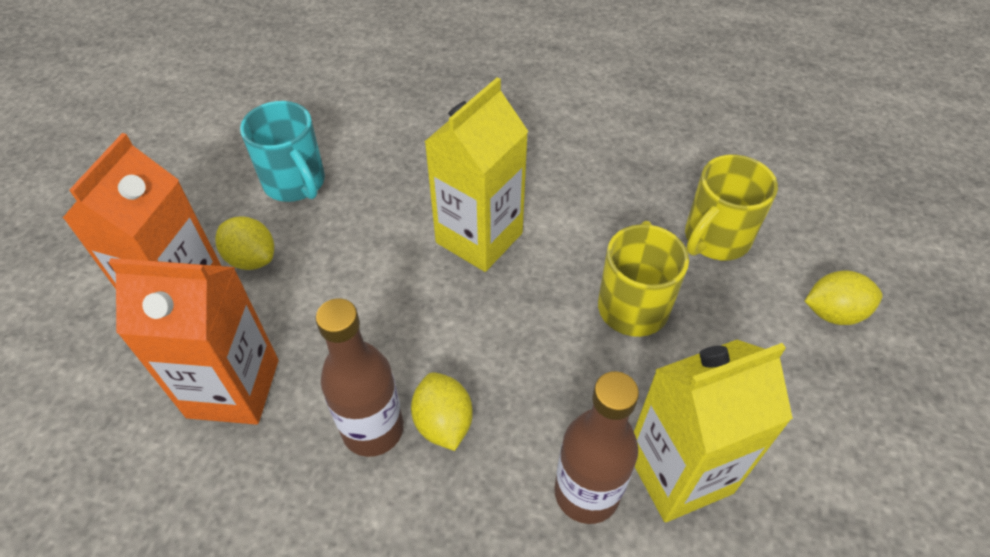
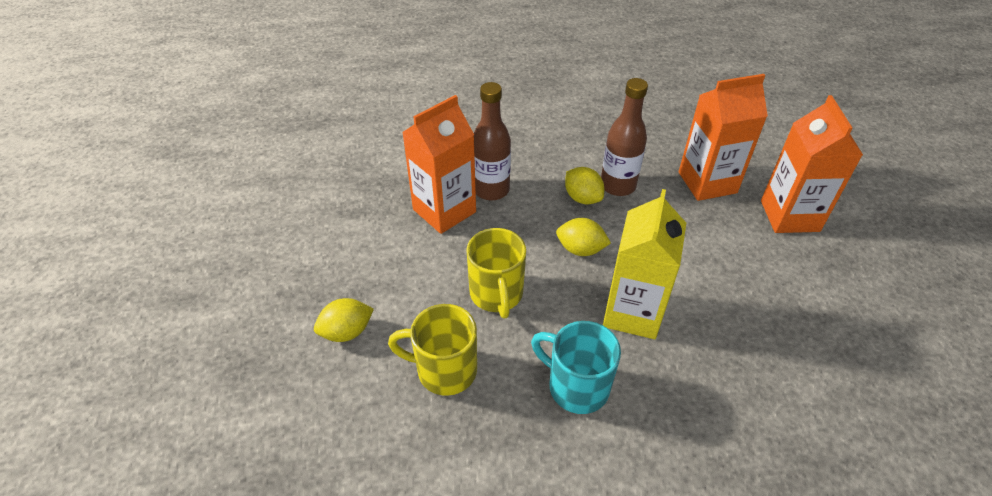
camera: 160 degrees right, 5 degrees down
(252, 259) = (775, 250): yellow lemon -> yellow lemon (580, 249)
(295, 183) = (808, 315): turquoise mug -> turquoise mug (576, 386)
(679, 472) = (444, 211): yellow carton -> orange carton
(715, 239) = (444, 370): yellow mug -> yellow mug turned 105 degrees counterclockwise

